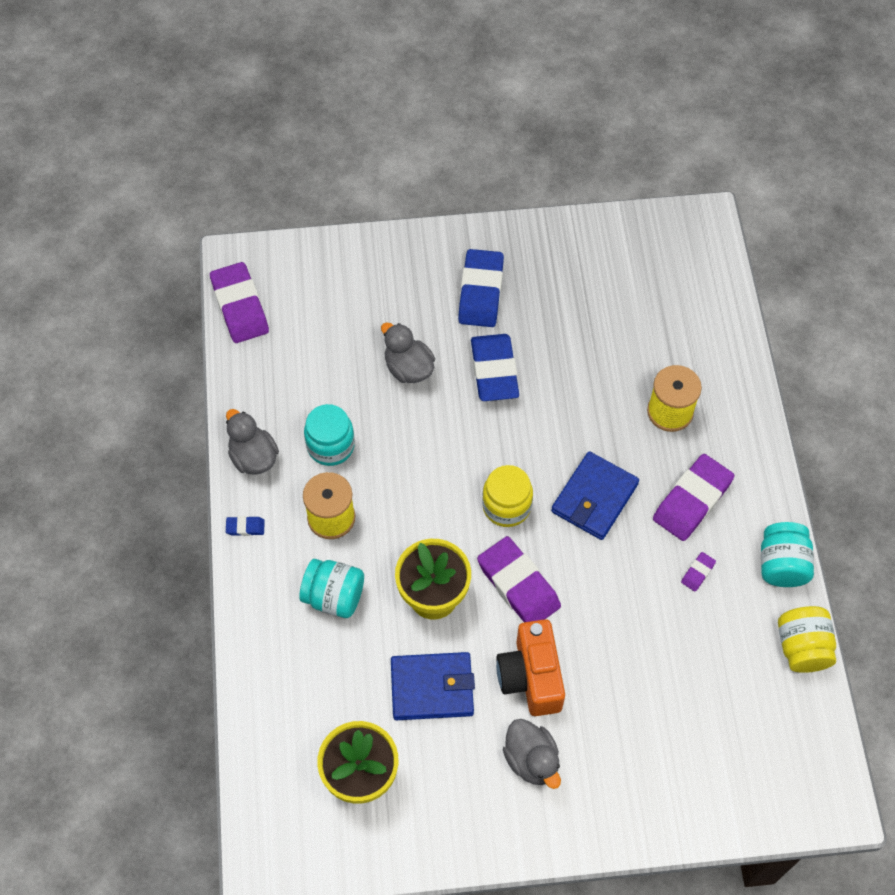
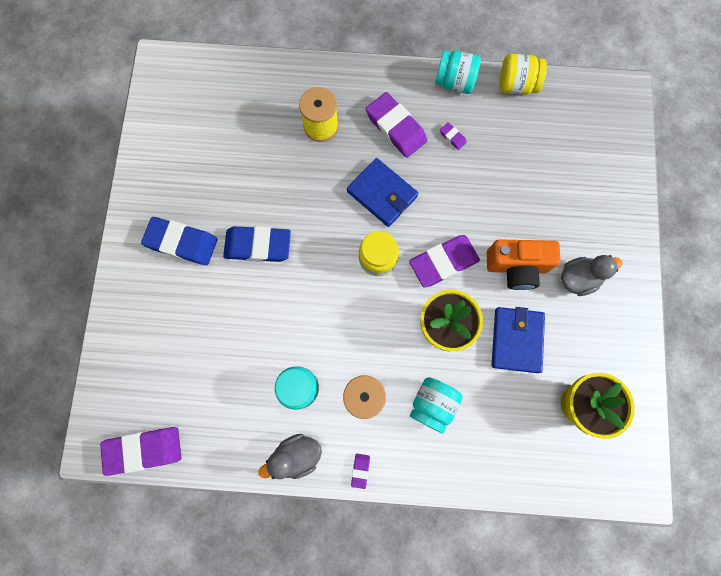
camera: 80 degrees left, 15 degrees up
(245, 527) = (360, 470): blue eraser -> purple eraser
(408, 368) = (240, 313): grey duck -> none

